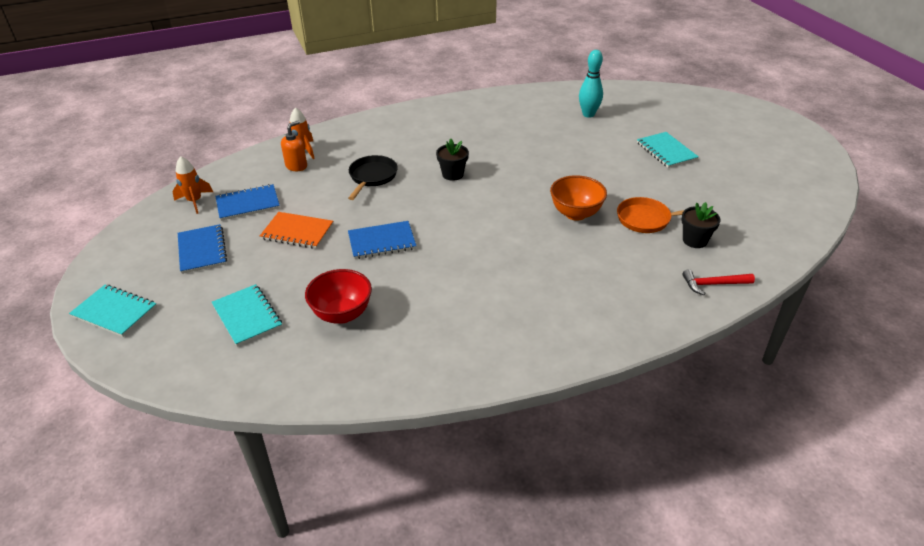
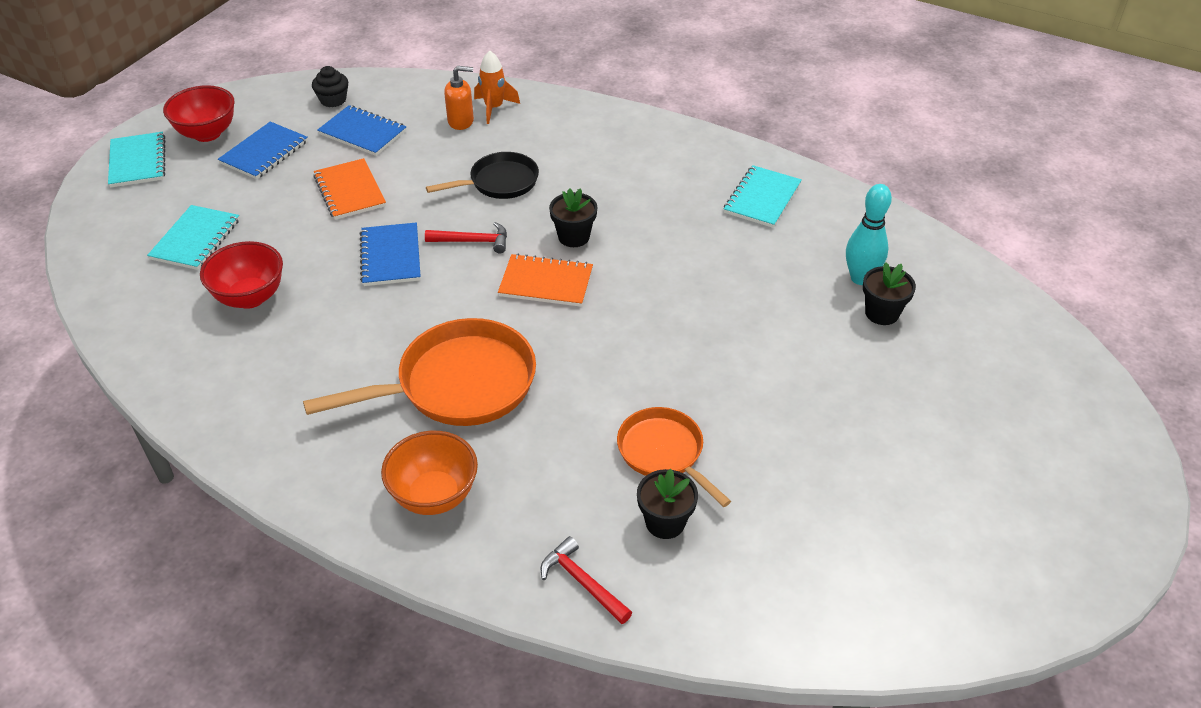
camera: 50 degrees right, 5 degrees up
(138, 267) = (207, 133): none -> red bowl
(195, 201) = (333, 100): orange rocket -> black cupcake
(382, 242) = (390, 256): blue notebook -> blue notebook turned 45 degrees clockwise
(410, 207) = (473, 241): none -> red hammer
(478, 199) = (546, 283): none -> orange notebook
(523, 263) = (458, 384): none -> orange pan
(575, 213) = (605, 380): orange bowl -> orange bowl (434, 496)
(617, 120) = (882, 313): none -> black flower pot
(666, 151) = (860, 398): turquoise notebook -> turquoise notebook (762, 198)

